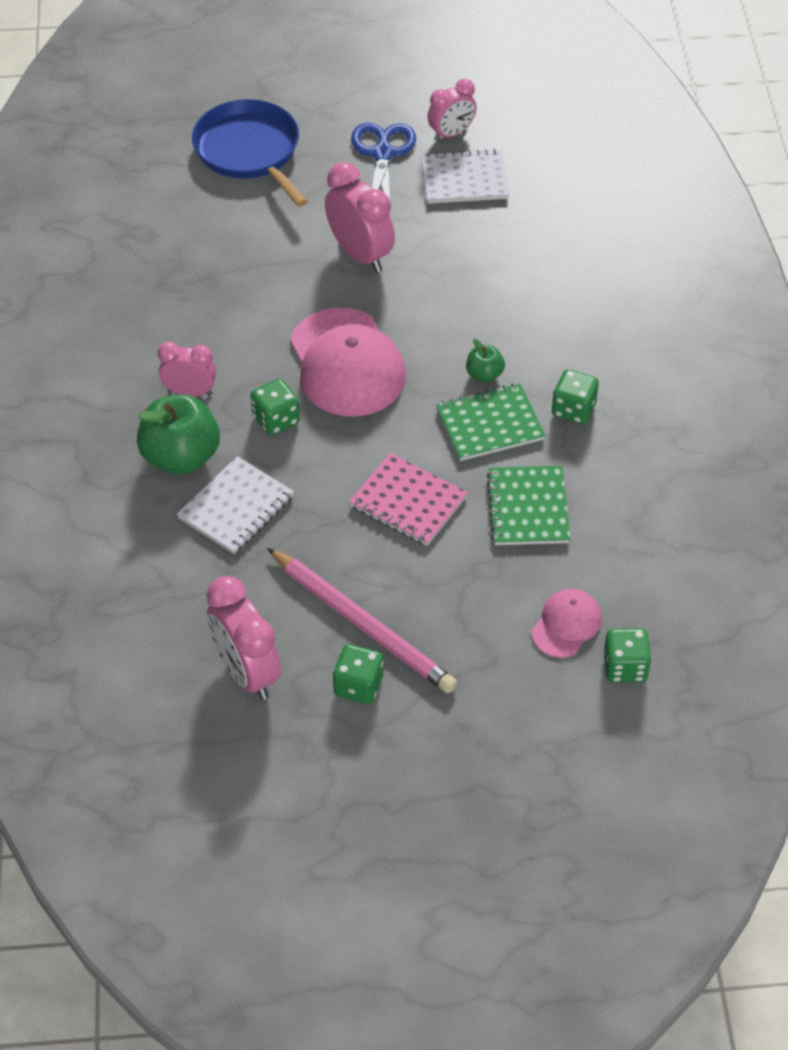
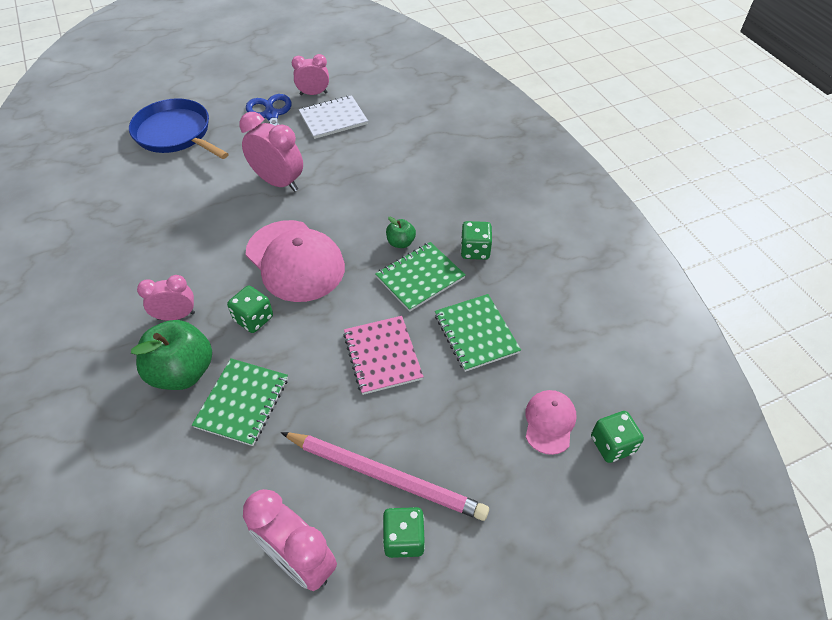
camera: 20 degrees left, 0 degrees up
(236, 507) = (242, 402): white notebook -> green notebook
(408, 502) = (382, 356): pink notebook -> pink notebook turned 60 degrees clockwise
(451, 133) = (313, 93): pink clock -> pink clock turned 135 degrees counterclockwise

